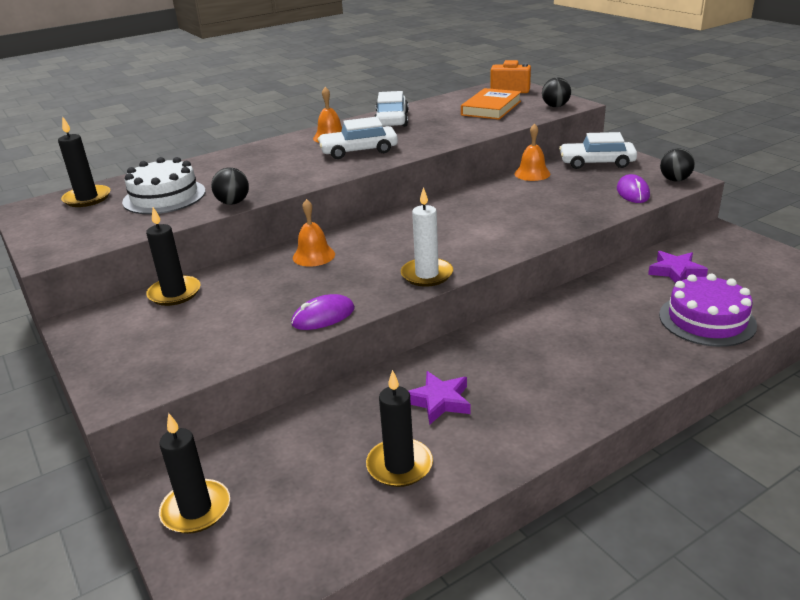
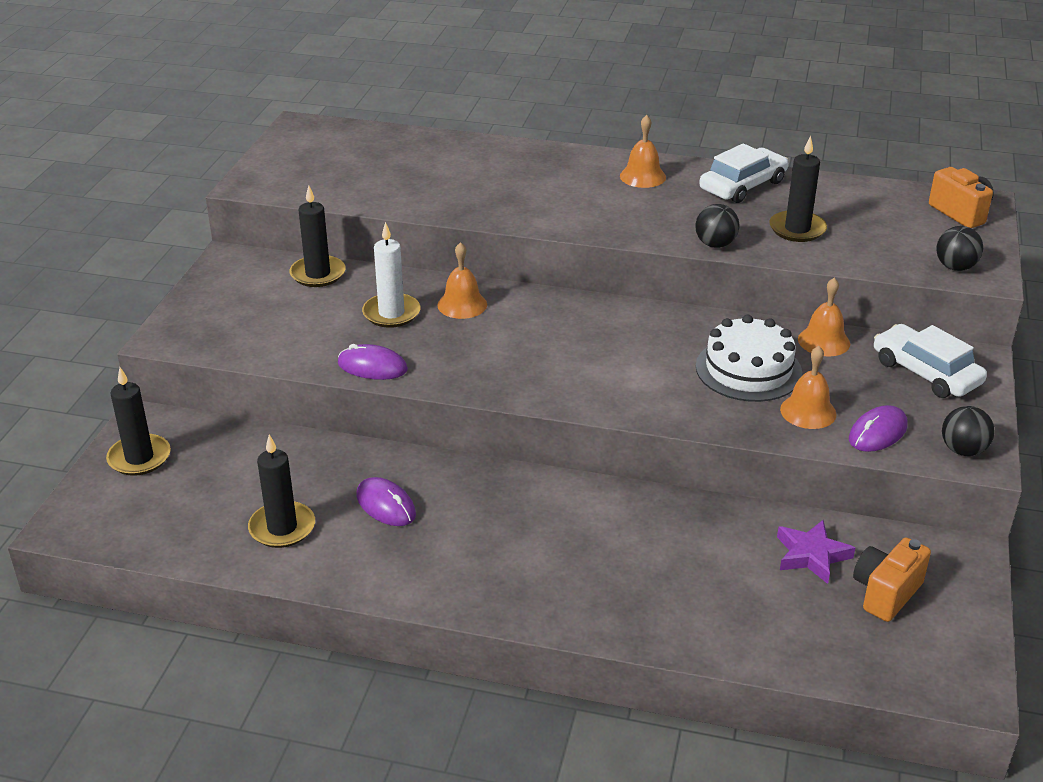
camera: 45 degrees right, 5 degrees up
(87, 198) = (350, 139): black candle -> black candle (797, 229)
(164, 196) = (399, 171): white cake -> white cake (748, 369)
(233, 202) = (433, 209): black ball -> black ball (715, 244)
(359, 150) = (633, 209): white car -> none
(427, 274) = (508, 384): white candle -> white candle (391, 313)
(439, 401) = (386, 505): purple star -> purple mouse
(491, 108) = (877, 228): orange book -> none
(589, 201) = (808, 411): none -> orange bell
(707, 320) = (730, 618): purple cake -> none
(731, 265) = (886, 593): none -> orange camera

